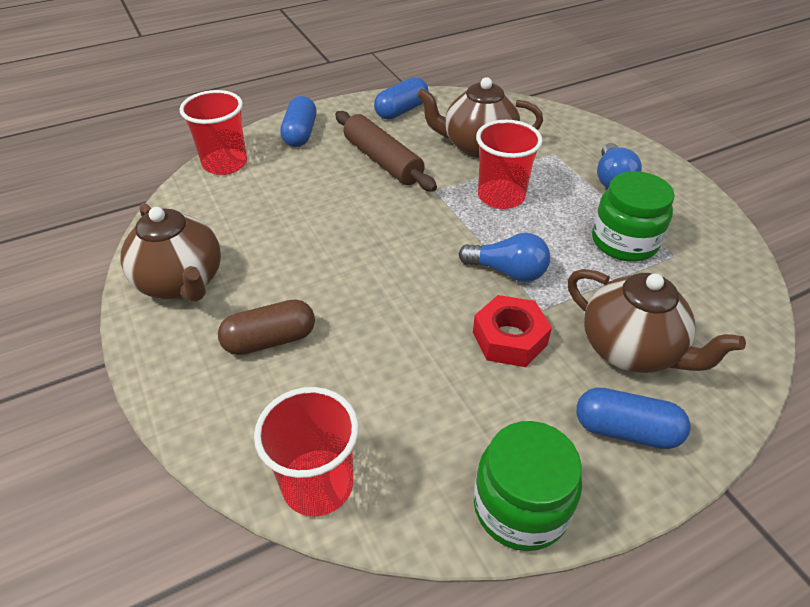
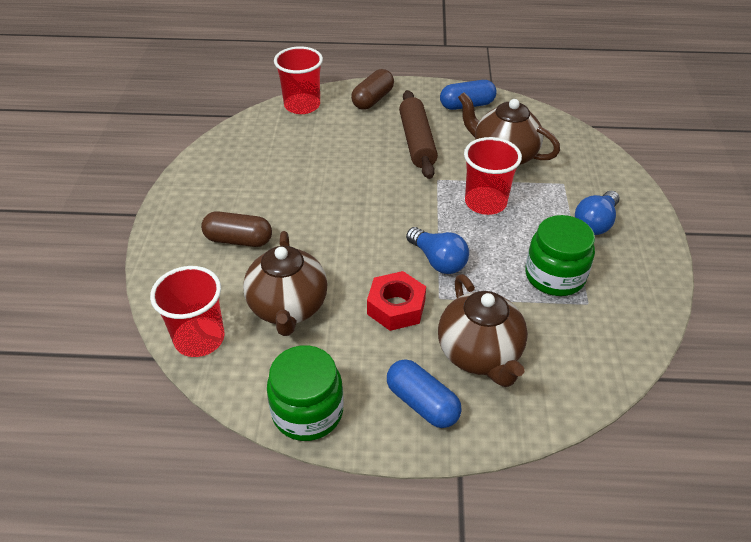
camera: 30 degrees right, 0 degrees up
(182, 283) = (214, 180): brown teapot -> brown teapot (288, 308)
(300, 134) = (373, 99): blue capsule -> brown capsule

